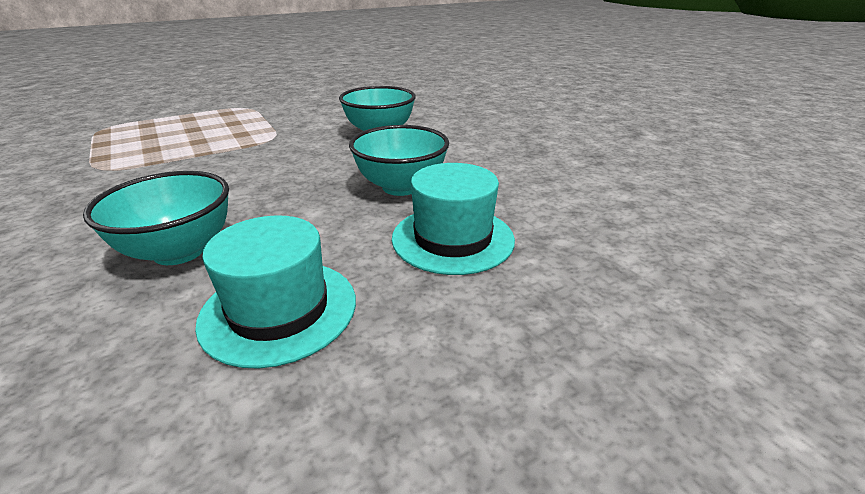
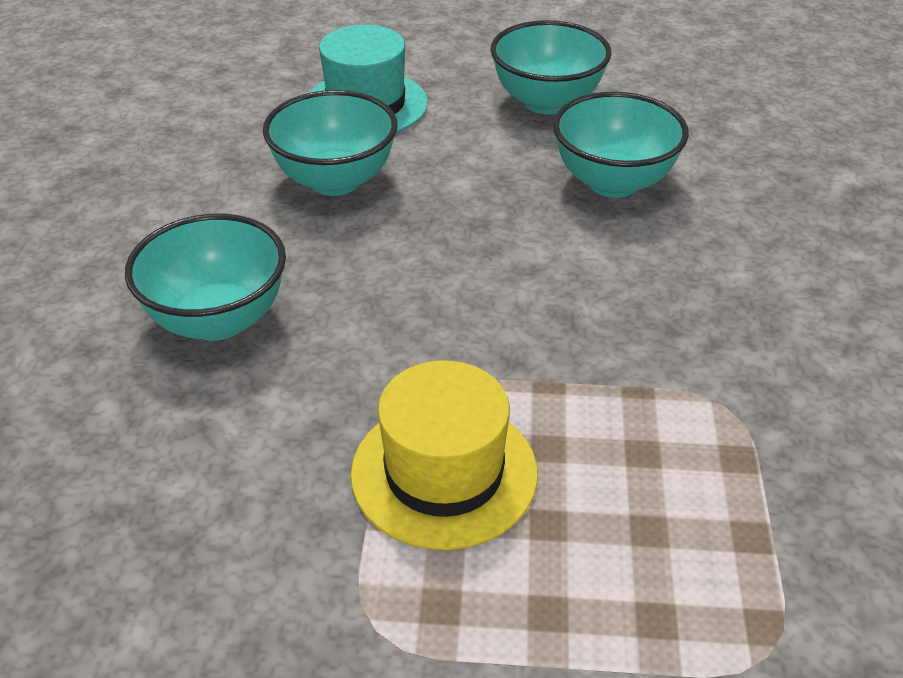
camera: 145 degrees left, 10 degrees up
(241, 128) = (444, 473): none -> yellow hat
(279, 310) = (547, 102): turquoise hat -> turquoise bowl

